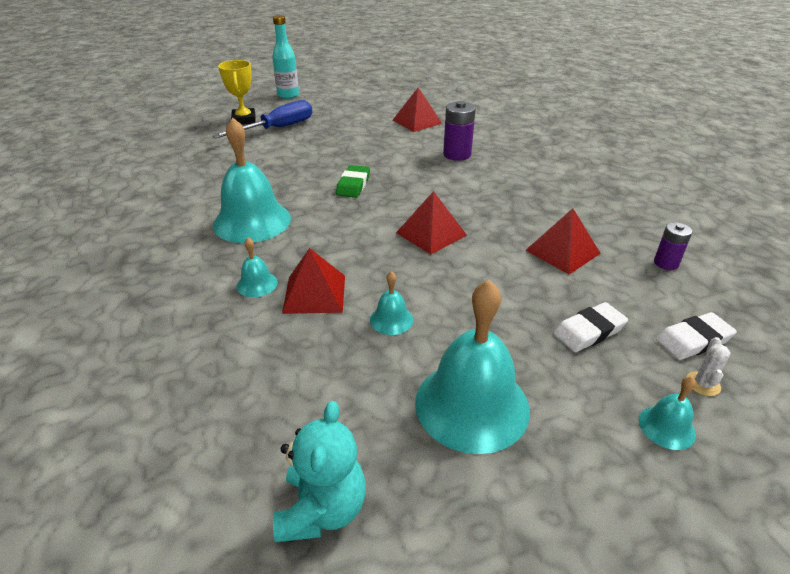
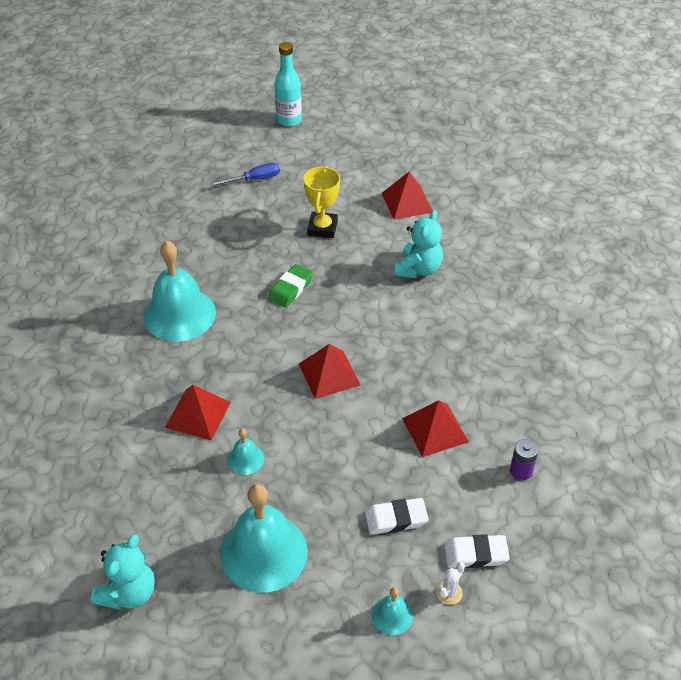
camera: 20 degrees right, 10 degrees up
(244, 120) = (225, 156): yellow trophy -> yellow trophy (322, 228)
(257, 284) = (157, 391): turquoise bell -> none
(277, 128) = (254, 179): blue screwdriver -> blue screwdriver, size x0.60
(457, 154) = (418, 269): purple battery -> turquoise teddy bear

